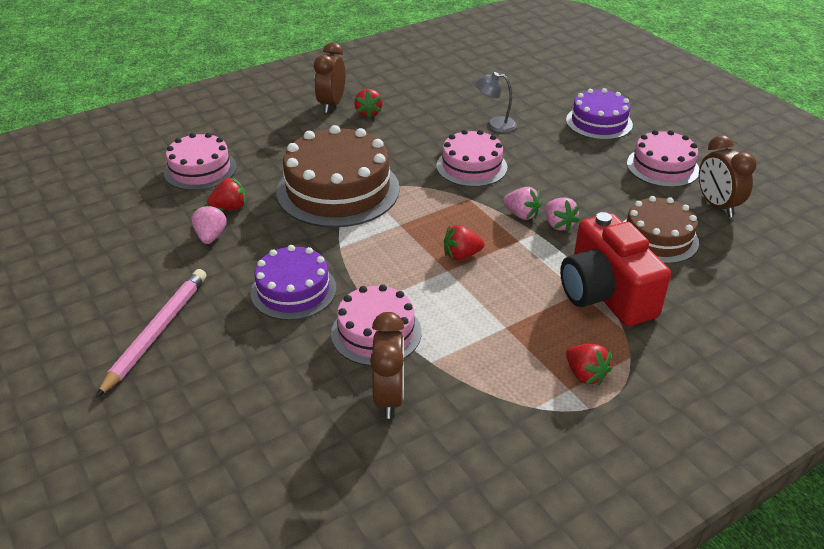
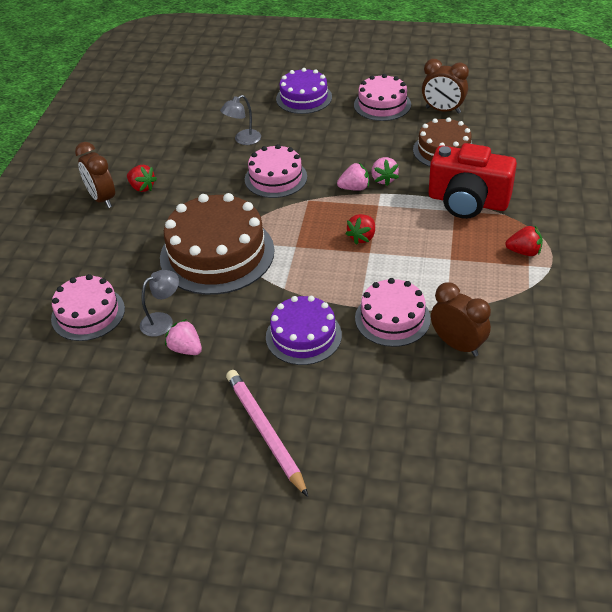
camera: 45 degrees left, 5 degrees up
(230, 207) = (163, 321): red strawberry -> grey lamp
(558, 224) = (383, 179): pink strawberry -> pink strawberry turned 60 degrees clockwise

